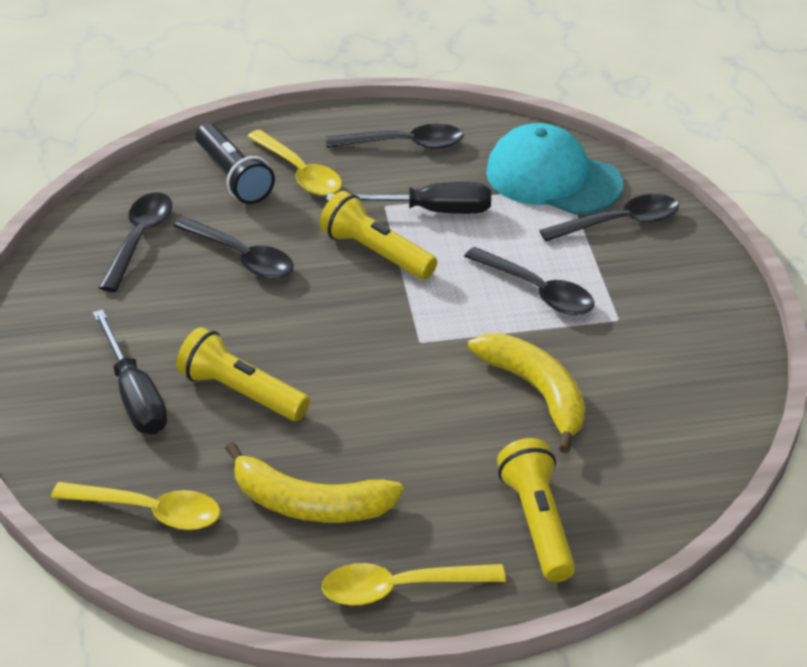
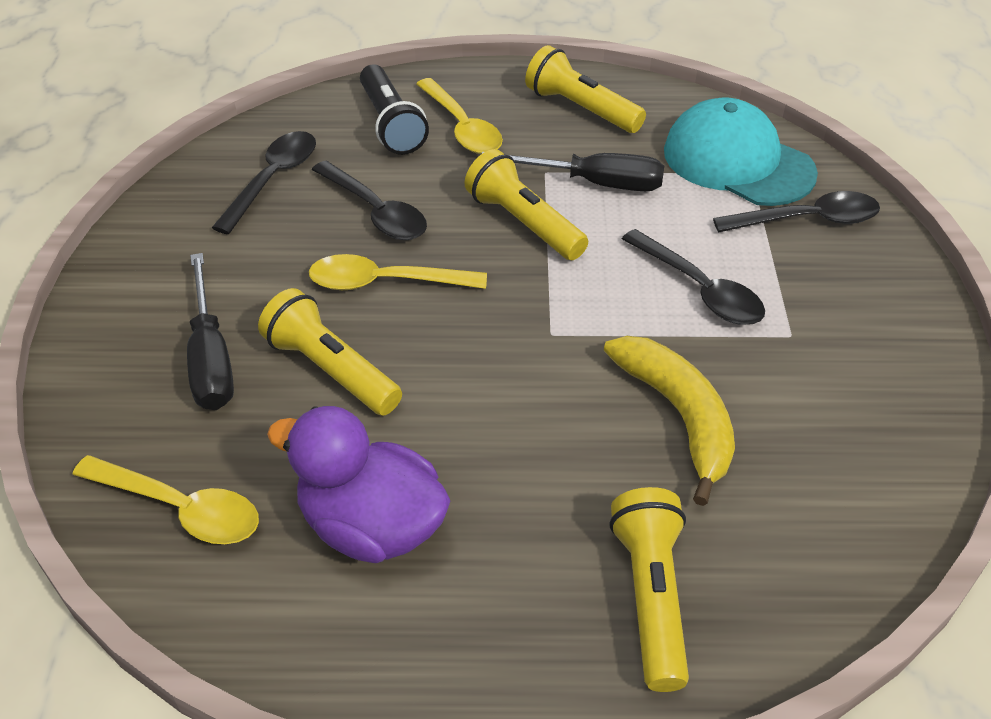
camera: 10 degrees right, 5 degrees up
(309, 503) = (371, 526): yellow banana -> purple duck
(400, 588) = (456, 666): yellow spoon -> yellow spoon (385, 282)
(404, 144) = (581, 109): black spoon -> yellow flashlight

